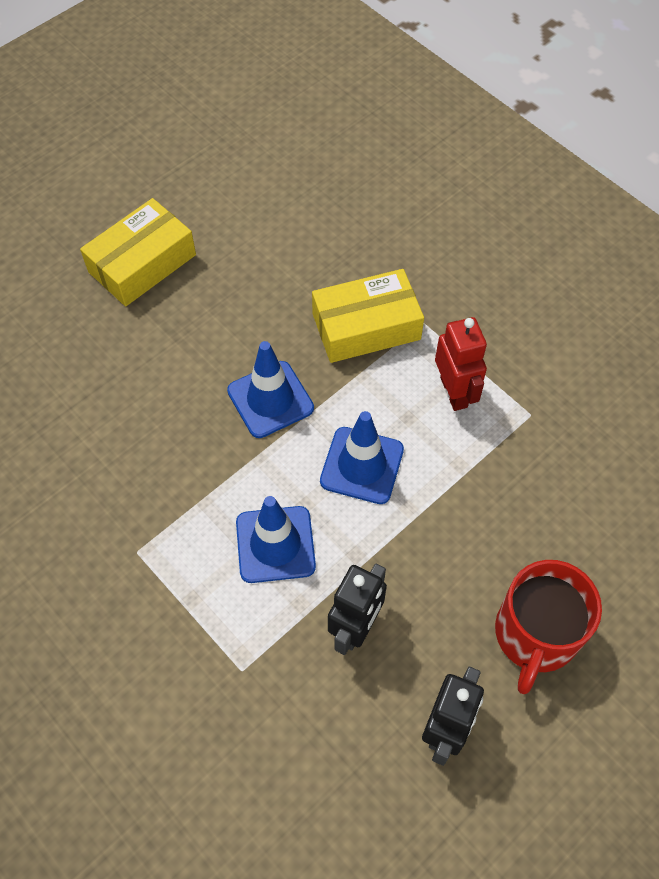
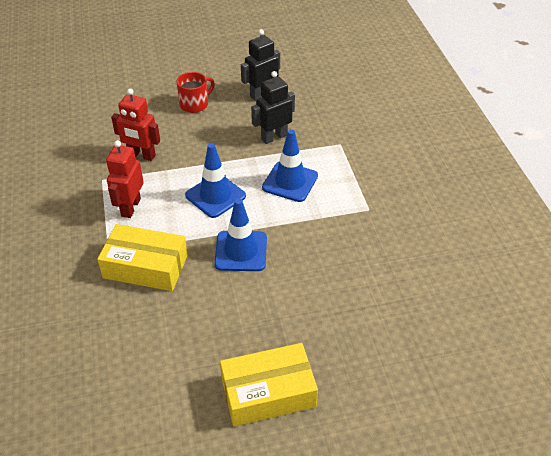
camera: 150 degrees left, 15 degrees down
(519, 482) = (141, 155): none -> red robot
(535, 634) = (194, 104): red mug -> red mug, size x0.64

